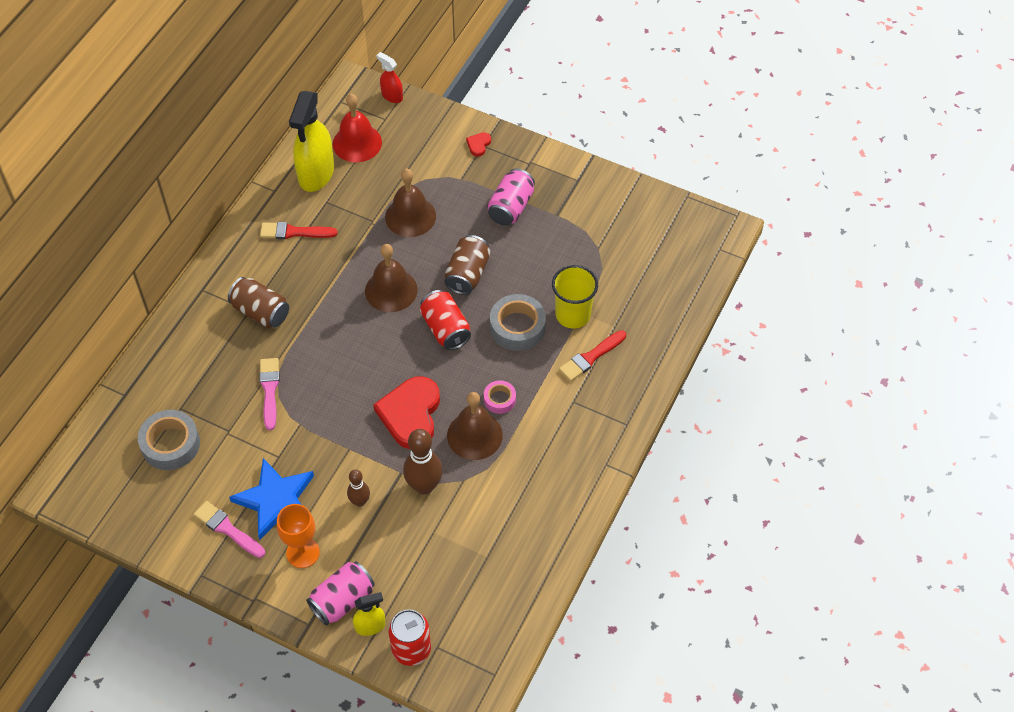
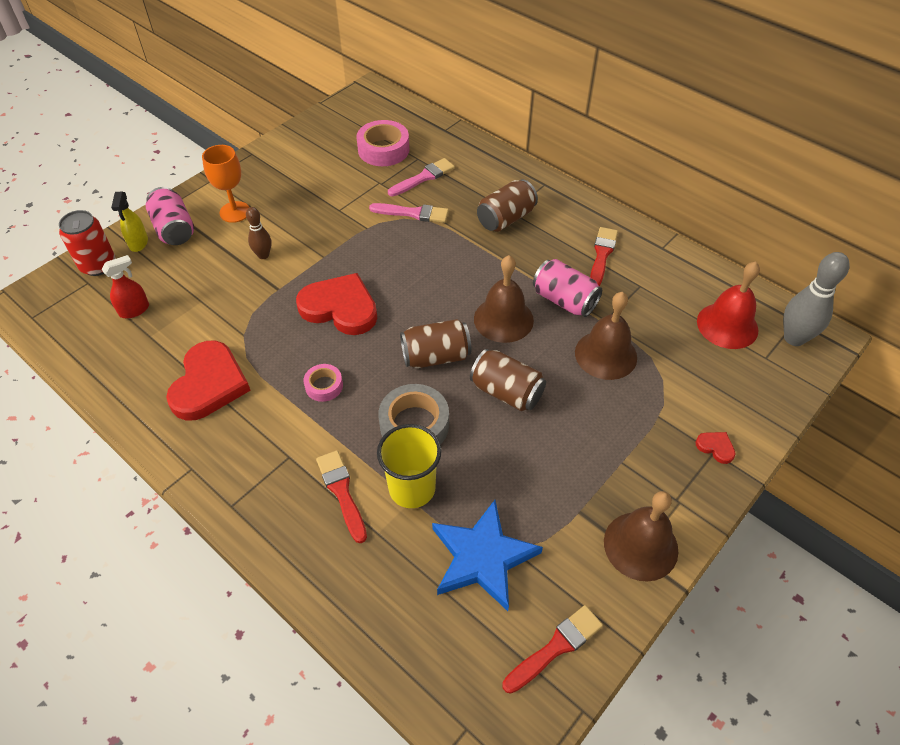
camera: 105 degrees right, 5 degrees down
(170, 444) = (383, 150): grey tape -> pink tape
(228, 529) = (284, 172): pink brush -> pink brush (423, 178)
(276, 500) = (295, 203): blue star -> blue star (482, 557)
(316, 173) = (682, 283): yellow spray bottle -> none
(359, 102) = (794, 338): none -> grey bowling pin
(392, 96) = (806, 371): red spray bottle -> red spray bottle (134, 310)
(424, 486) = (254, 303): brown bowling pin -> none
(445, 329) = (436, 356): red can -> brown can
(474, 435) = (290, 354): brown bell -> brown bell (640, 545)
(511, 207) = (602, 460): pink can -> pink can (564, 300)
(524, 485) = (209, 384): none -> red heart
(655, 214) = (555, 648): none -> red brush

